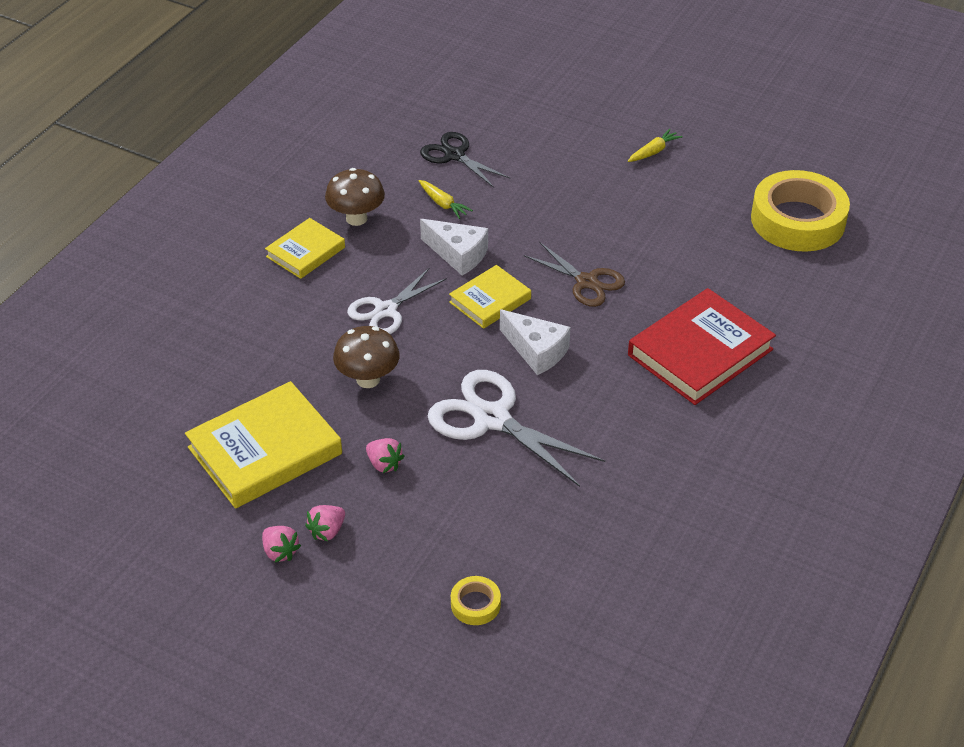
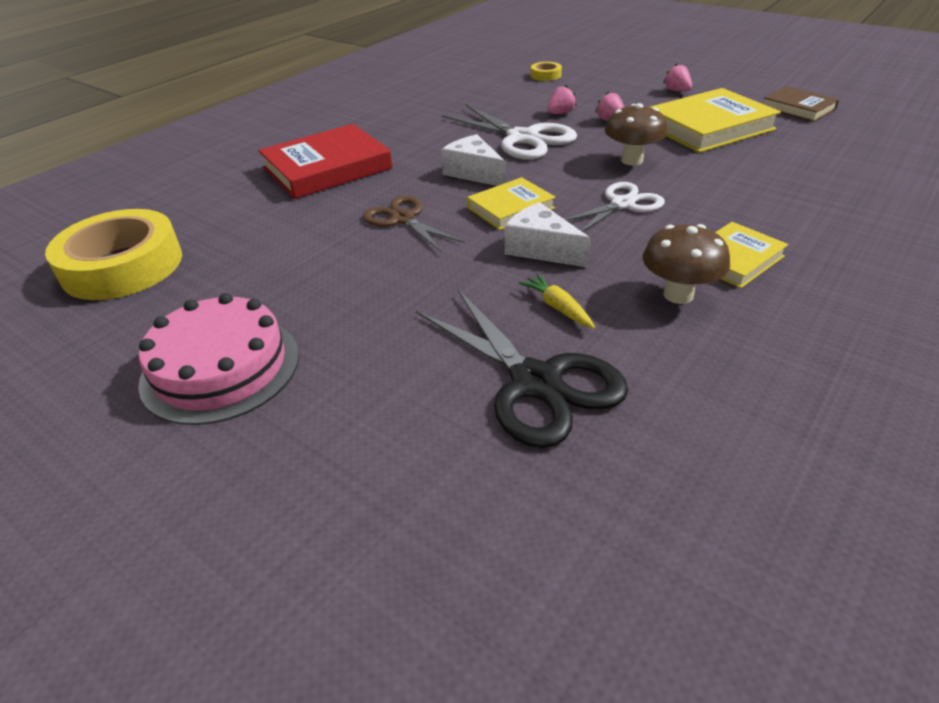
camera: 170 degrees left, 5 degrees down
(134, 502) = (798, 108): none -> brown book
(327, 531) = (646, 97): pink strawberry -> pink strawberry (560, 113)
(454, 155) = (536, 383): black scissors -> black scissors, size x1.56
(653, 151) = (220, 367): yellow carrot -> pink cake

